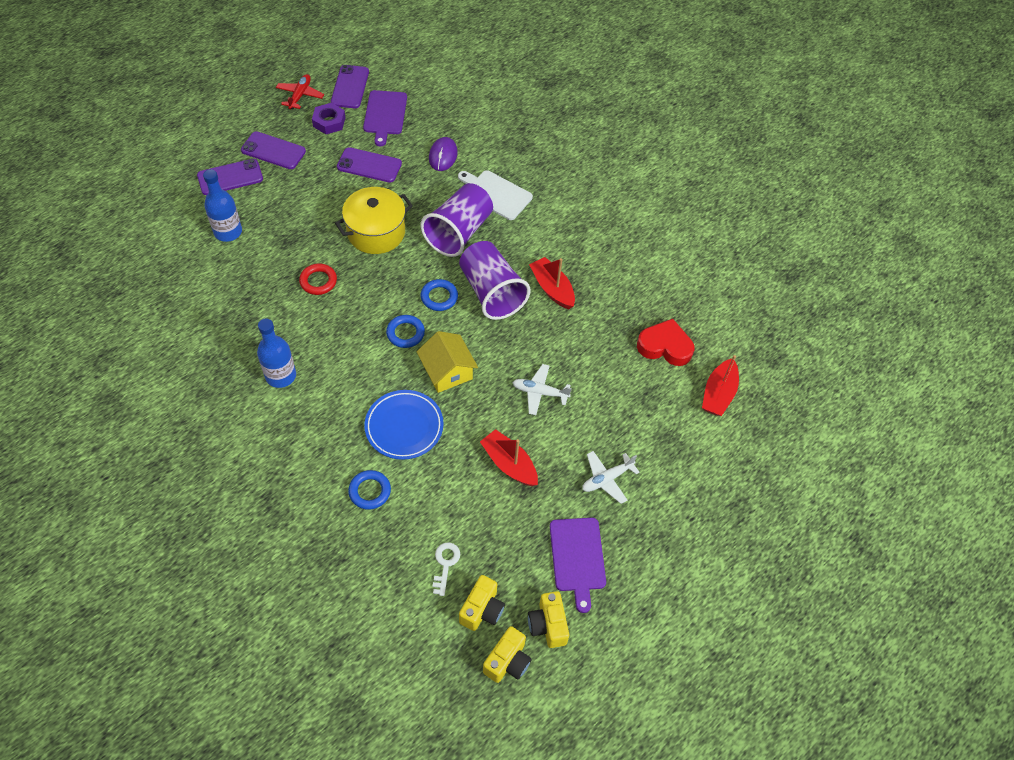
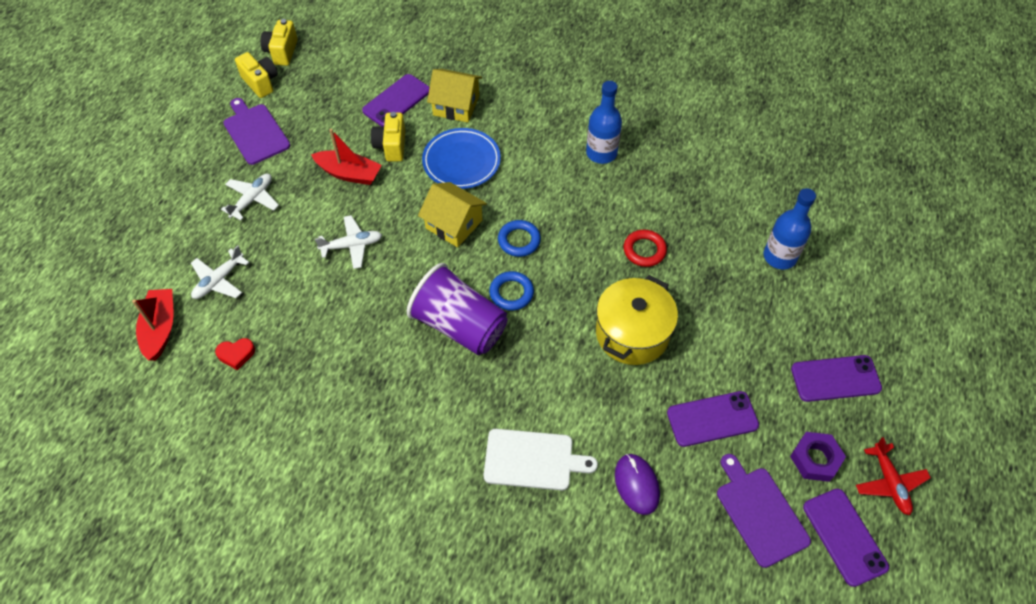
camera: 155 degrees right, 0 degrees up
(230, 177) = (843, 319): purple phone -> purple phone (396, 101)
(370, 491) = (456, 105): blue ring -> yellow house
(445, 564) = (362, 86): white key -> none
(459, 232) = (542, 381): purple cup -> none
(482, 610) = (317, 71): yellow camera -> yellow camera (391, 146)
(552, 288) = (394, 363): red boat -> none
(660, 413) = (219, 280): none -> white plane
(665, 346) = (236, 354): red heart -> red heart, size x0.55

